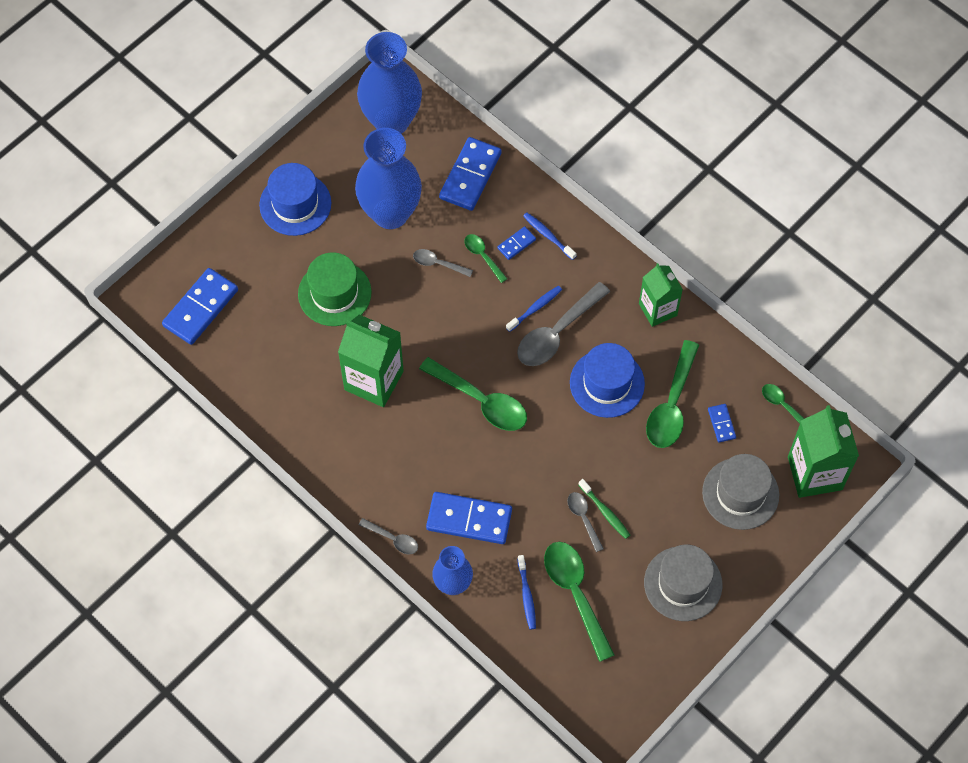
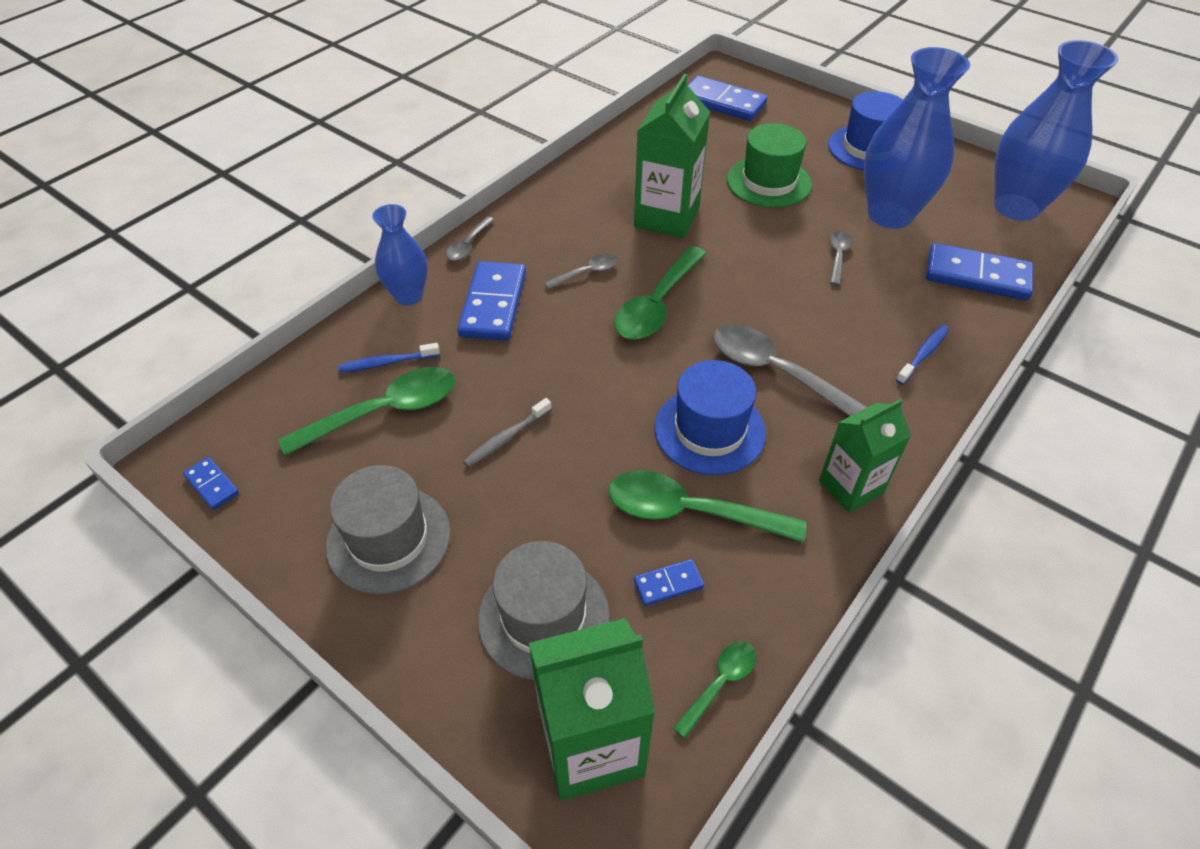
camera: 85 degrees right, 15 degrees down
(483, 256) = (864, 294): green spoon -> none
(516, 244) = (896, 324): blue domino -> blue domino (212, 485)
(535, 308) = (805, 347): blue toothbrush -> none
(583, 518) = (496, 414): grey spoon -> grey spoon (587, 273)
(605, 511) = (507, 438): green toothbrush -> grey toothbrush

